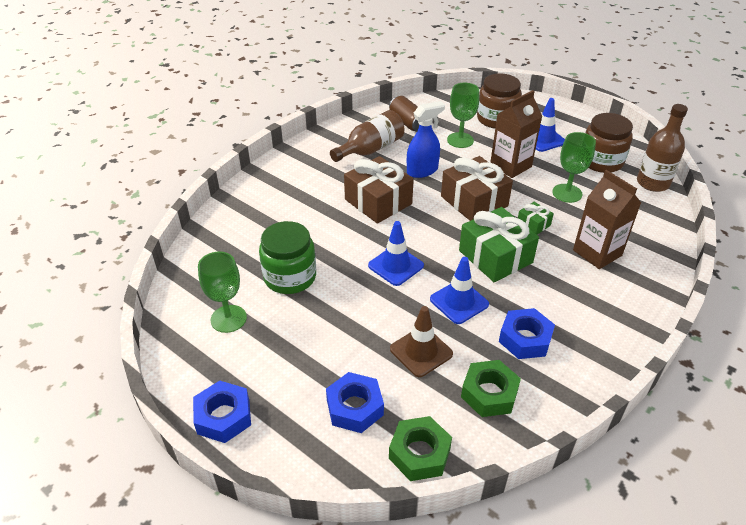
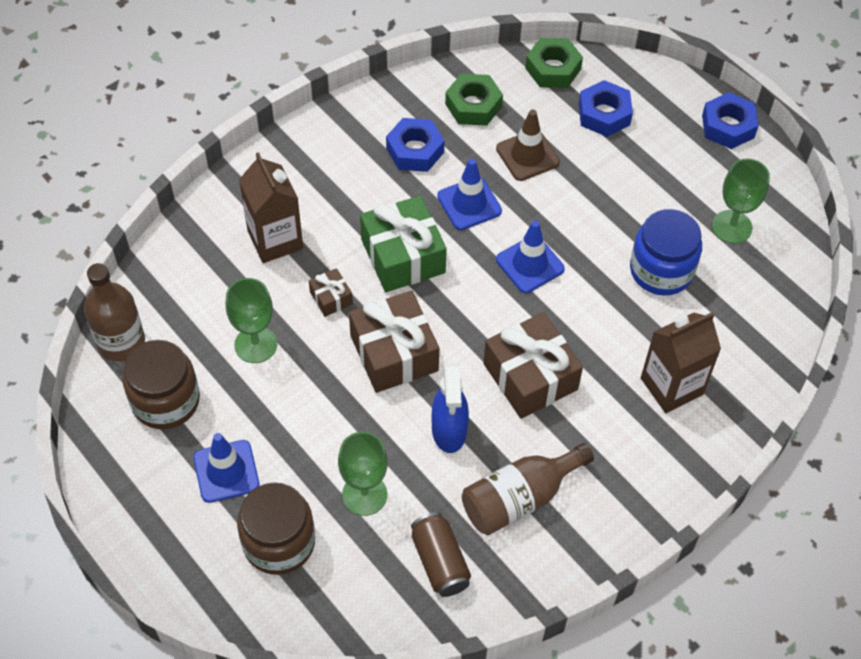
camera: 170 degrees left, 15 degrees up
(290, 277) = (661, 270): green jar -> blue jar
(422, 171) = (449, 430): blue spray bottle -> blue spray bottle turned 75 degrees counterclockwise
(510, 166) = (309, 416): brown carton -> brown carton (671, 386)
(533, 224) = (331, 298): green gift -> brown gift

